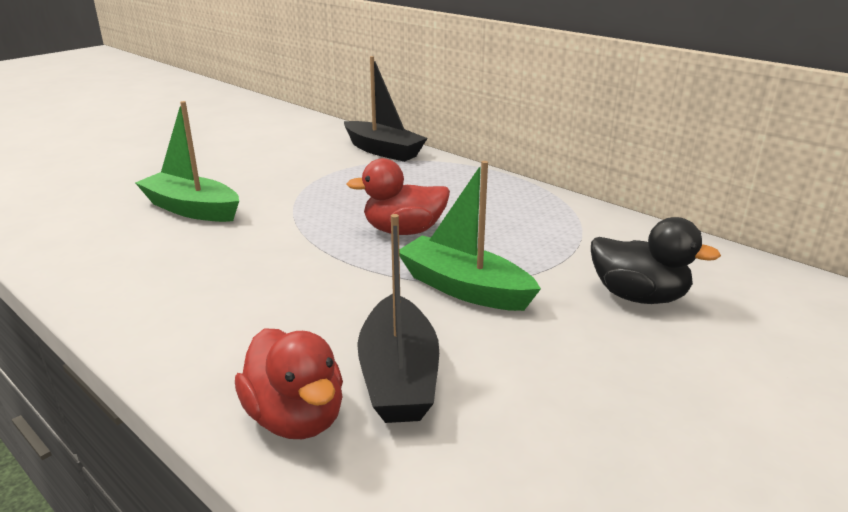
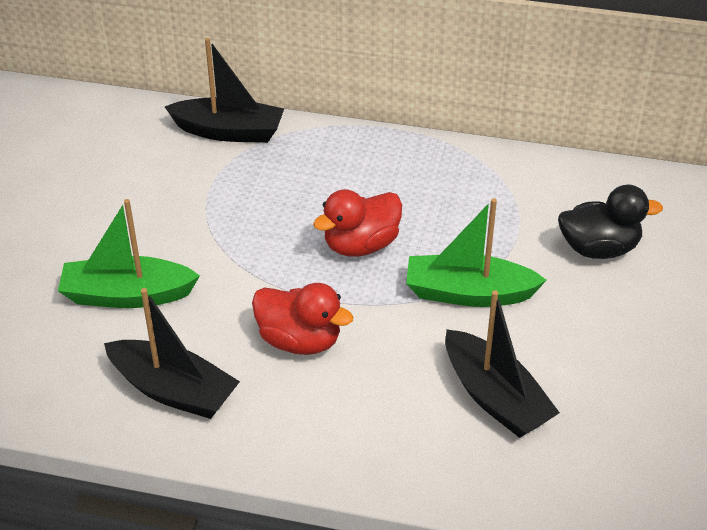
camera: 30 degrees left, 15 degrees up
(136, 270) = (173, 390): none -> black boat
(296, 418) = (459, 462): red duck -> red duck (300, 341)

